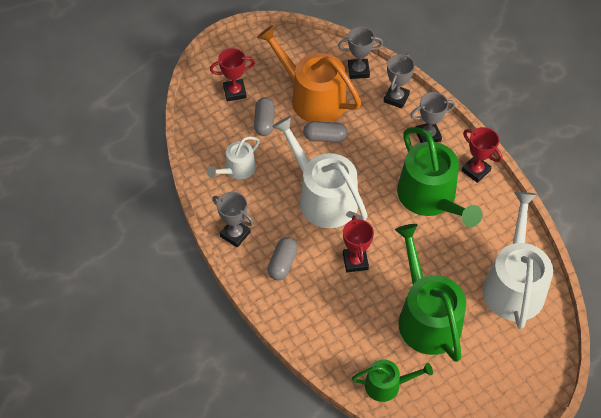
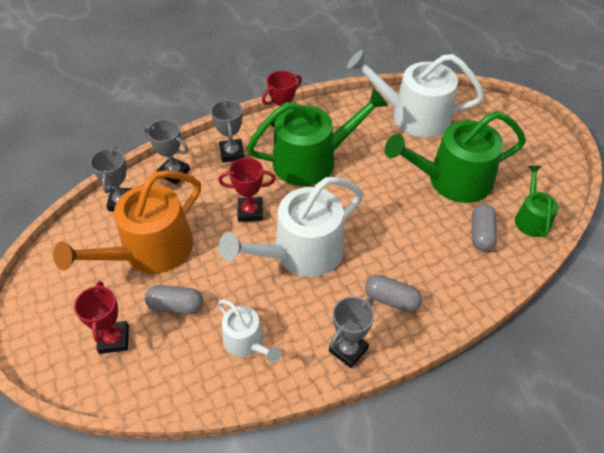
camera: 85 degrees left, 5 degrees down
(325, 137) = (215, 243): grey capsule -> grey capsule (481, 234)
(355, 261) = (388, 230): red trophy -> red trophy (250, 211)

